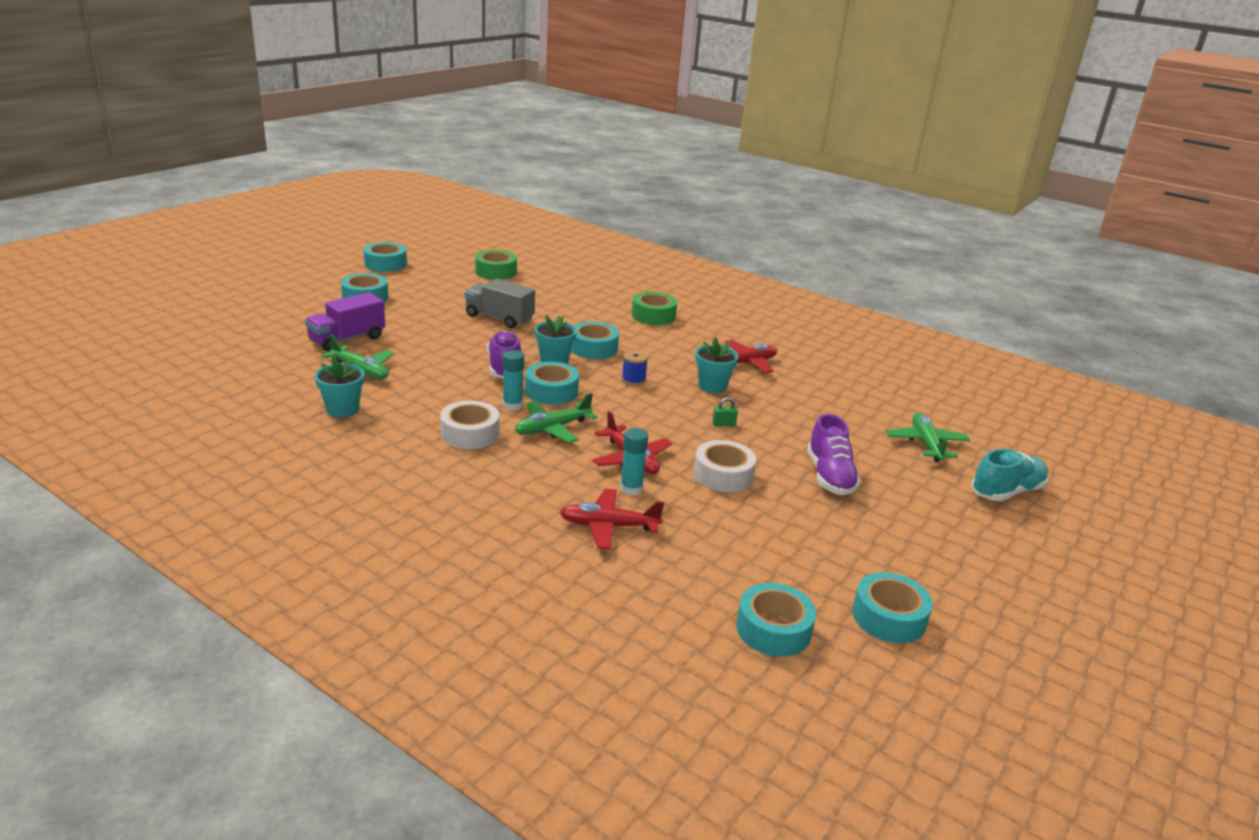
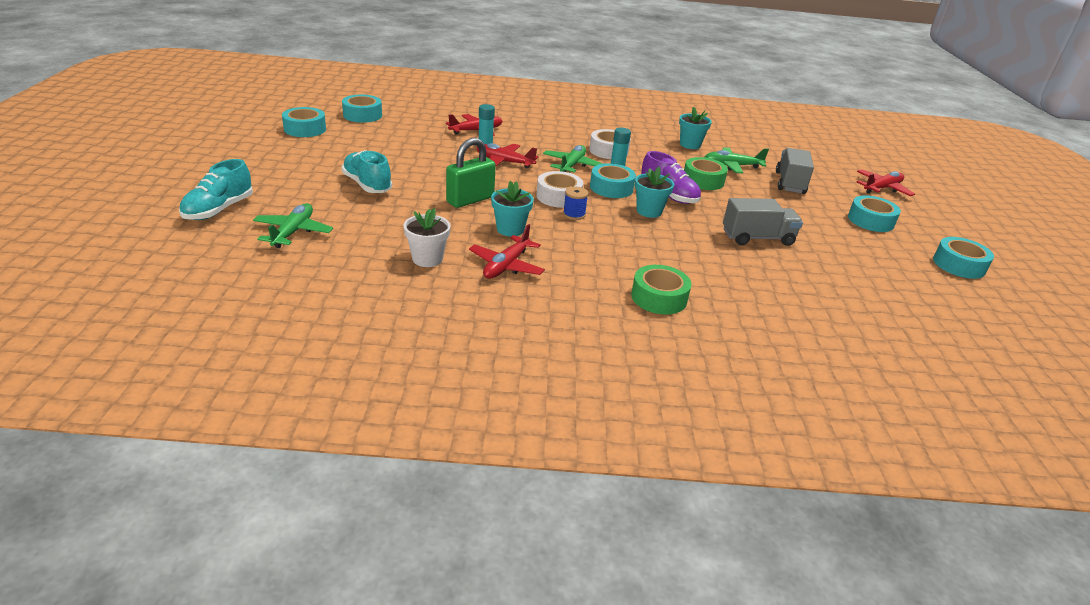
camera: 145 degrees right, 5 degrees up
(267, 309) = (882, 188): none -> red plane
(347, 339) = (789, 183): purple truck -> grey truck
(496, 272) = (882, 299): green tape -> green tape (703, 180)
(593, 348) = (644, 234): turquoise tape -> none
(723, 424) = (470, 200): green padlock -> green padlock, size x2.47
(723, 475) = (440, 167): white tape -> white tape (558, 197)
(809, 386) = (427, 259): none -> white flower pot
(829, 476) = (367, 185): purple shoe -> turquoise shoe
(926, 444) = (293, 232): green plane -> green plane turned 135 degrees counterclockwise

